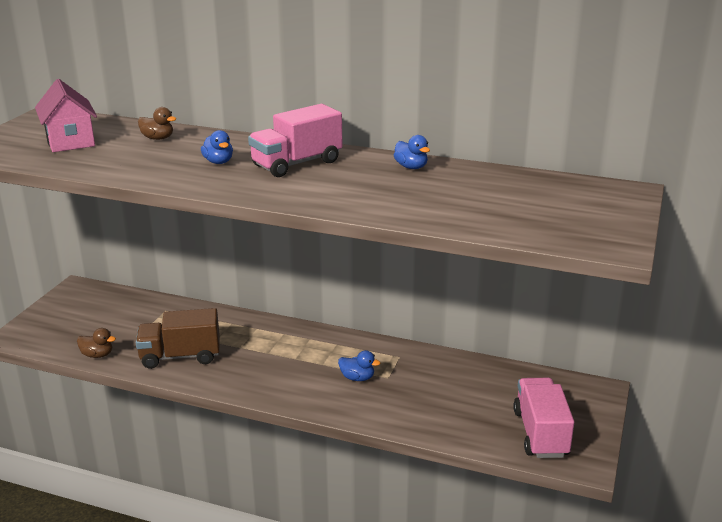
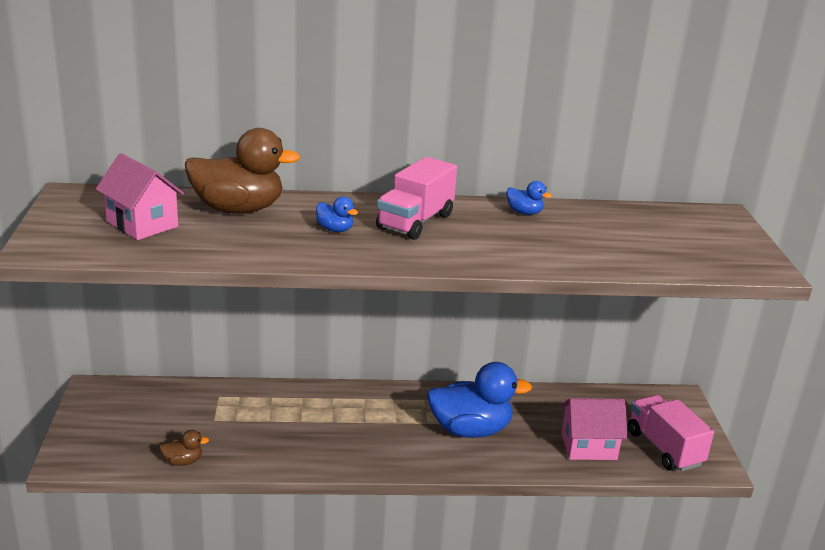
camera: 25 degrees left, 0 degrees up
(158, 138) = (238, 209): brown duck -> brown duck, size x2.28
(180, 356) = (277, 444): brown truck -> none
(357, 378) = (470, 430): blue duck -> blue duck, size x2.28
(461, 415) = (588, 446): none -> pink house

